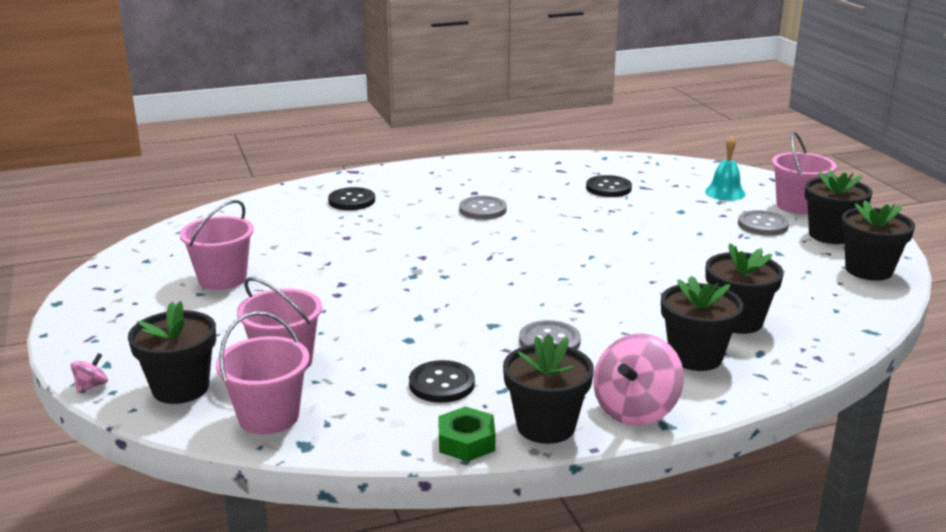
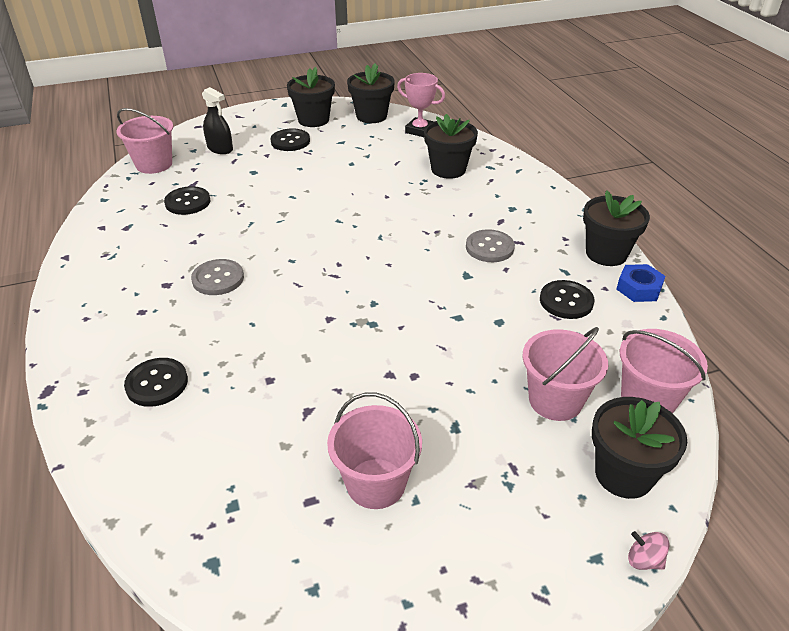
camera: 90 degrees left, 15 degrees up
(466, 441) = (638, 288): green nut -> blue nut
(635, 410) = (574, 217): pink spinning top -> none
(695, 357) = (500, 190): black flower pot -> none
(725, 192) = (220, 148): turquoise bell -> black spray bottle
(762, 225) = (290, 141): grey button -> black button
(797, 206) = (257, 124): pink bucket -> pink bucket (154, 164)
(845, 303) = (419, 130): none -> pink trophy

